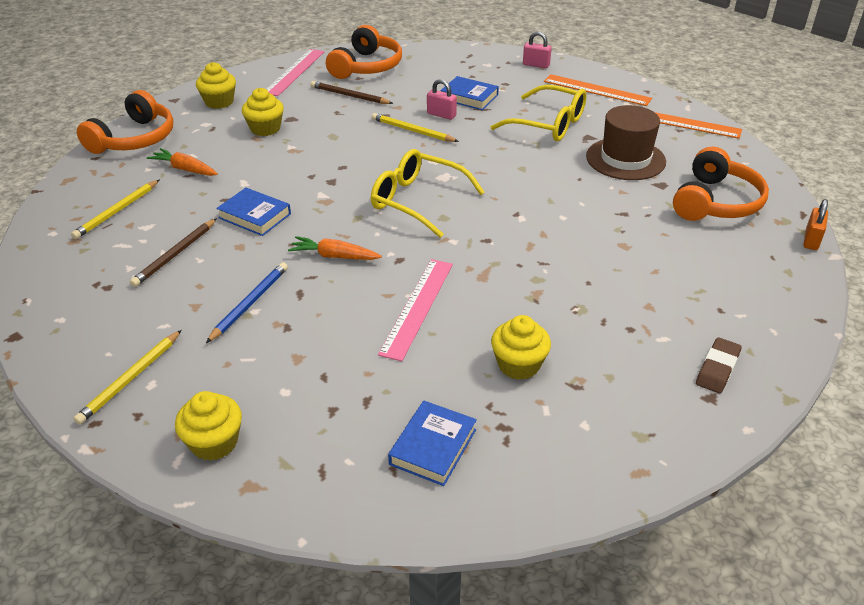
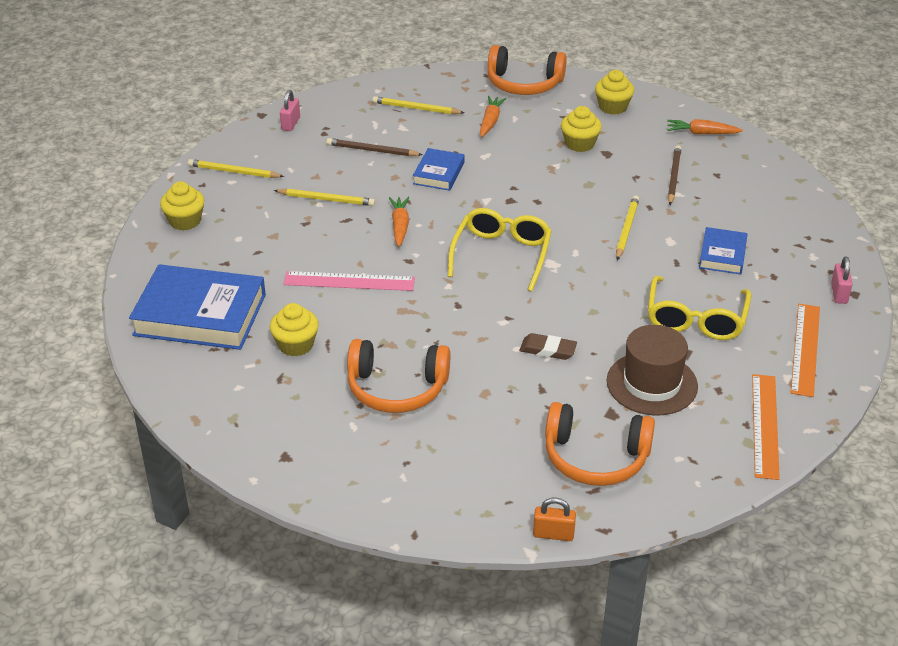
camera: 75 degrees right, 0 degrees up
(250, 303) = (326, 199): blue pencil -> yellow pencil
(295, 72) = (701, 133): pink ruler -> orange carrot
(367, 67) = (745, 174): orange headphones -> orange headphones (397, 388)
(433, 447) = (200, 315): blue book -> blue book, size x1.95
(441, 115) = (671, 242): pink padlock -> pink padlock (290, 124)
(717, 368) = (322, 461): brown eraser -> brown eraser (548, 350)

